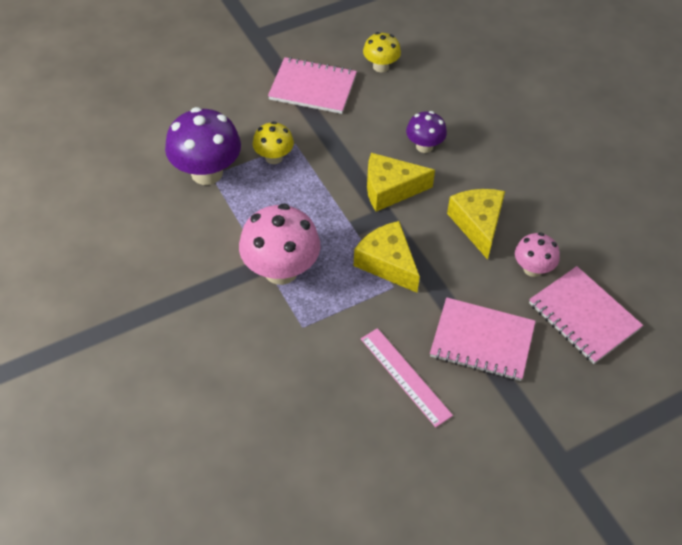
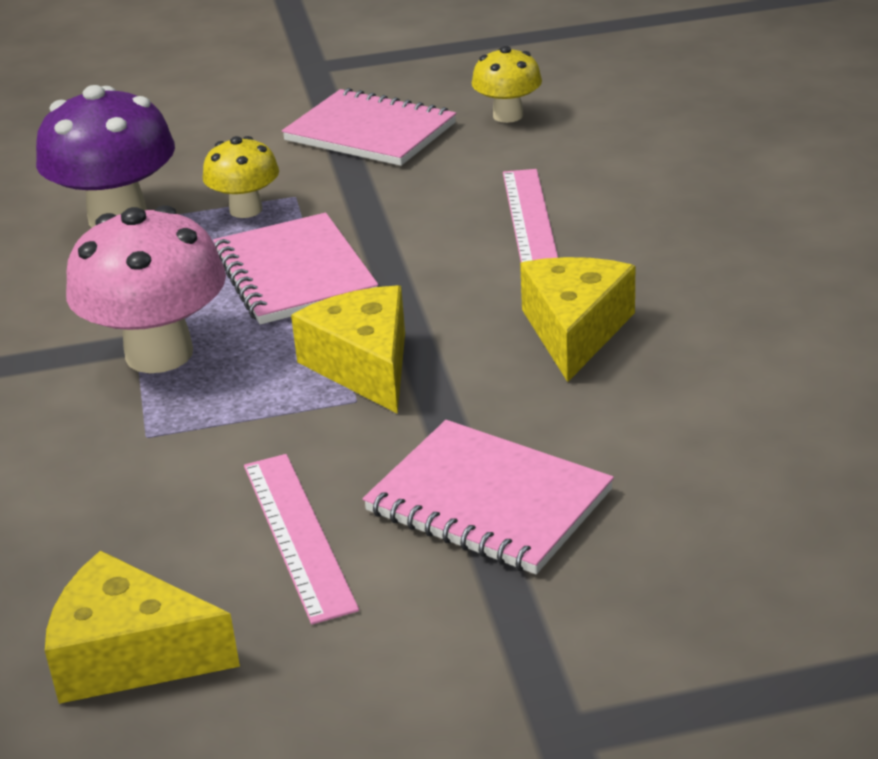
camera: 20 degrees right, 20 degrees down
(390, 189) = (431, 268): yellow cheese -> yellow cheese (130, 655)
(424, 146) = (530, 218): purple mushroom -> pink ruler
(532, 269) = (655, 406): pink mushroom -> none
(583, 316) = (731, 491): pink notebook -> pink notebook (294, 273)

